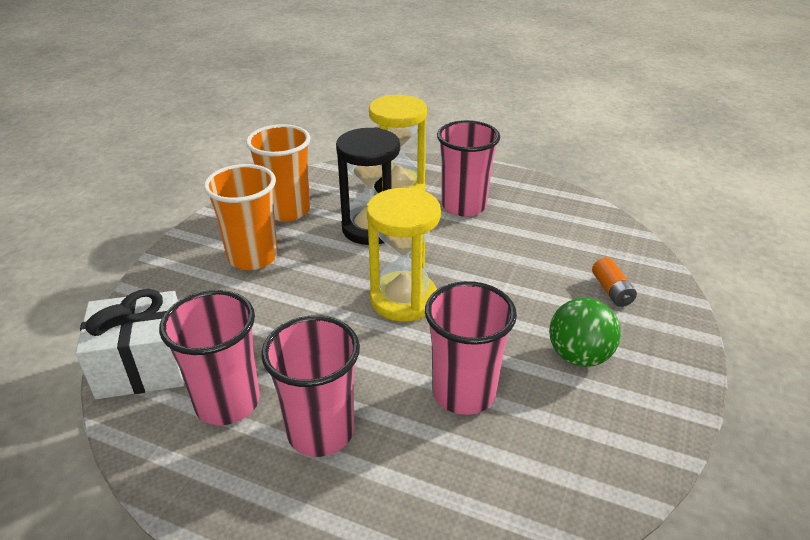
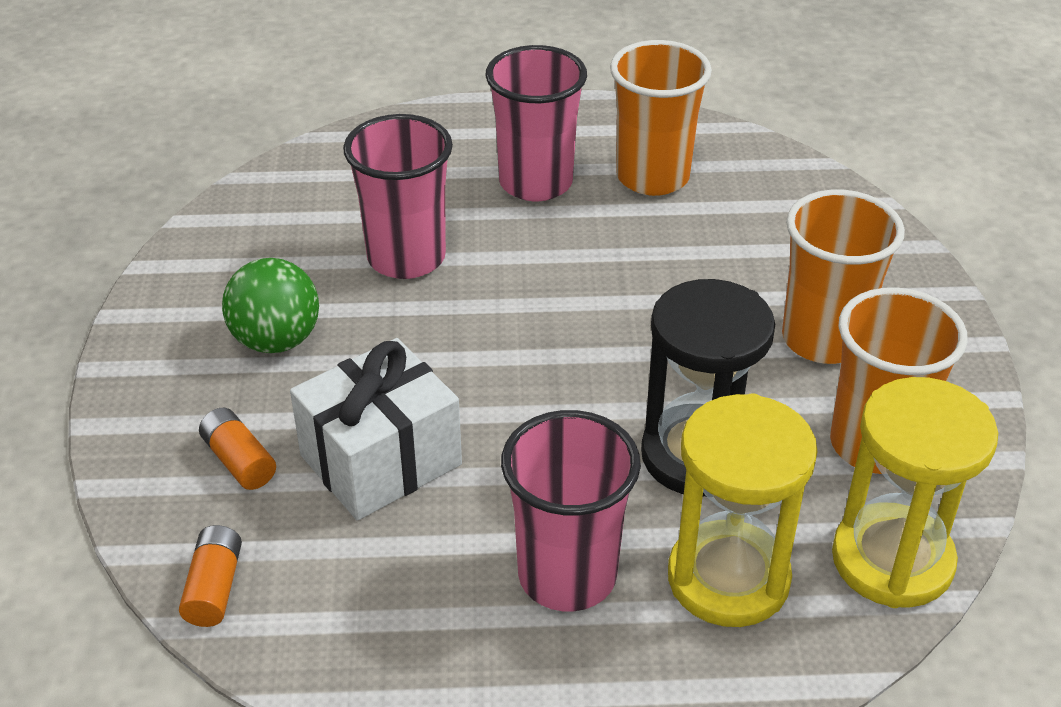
camera: 155 degrees right, 5 degrees up
(143, 366) = (779, 179): white gift -> white gift (381, 460)
(227, 402) = (652, 177): pink cup -> orange cup
(403, 299) = (550, 344): yellow hourglass -> yellow hourglass (892, 560)
(628, 242) = (214, 587): none -> orange battery

